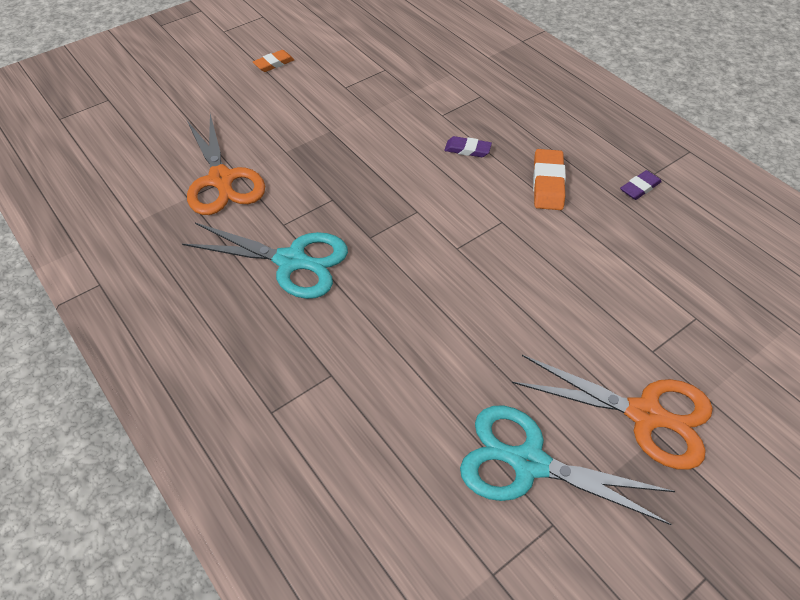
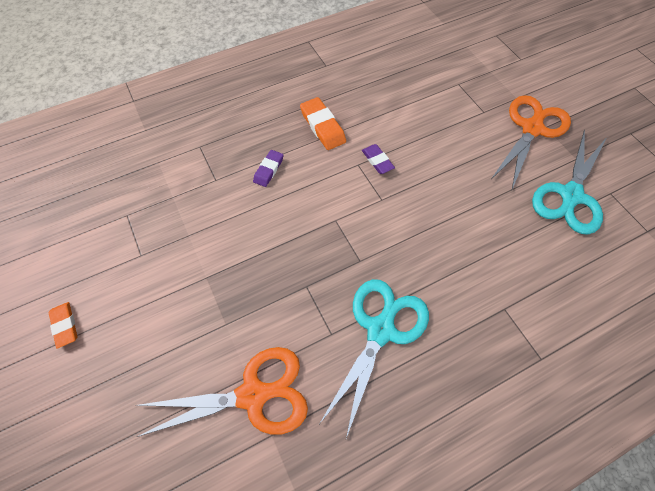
camera: 80 degrees left, 10 degrees up
(548, 183) = (322, 126): orange eraser -> orange eraser turned 45 degrees clockwise
(639, 188) = (339, 77): purple eraser -> purple eraser (377, 161)

